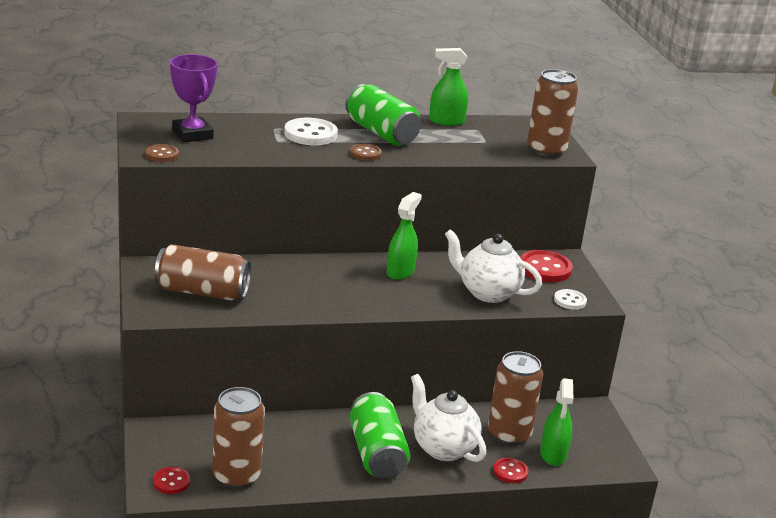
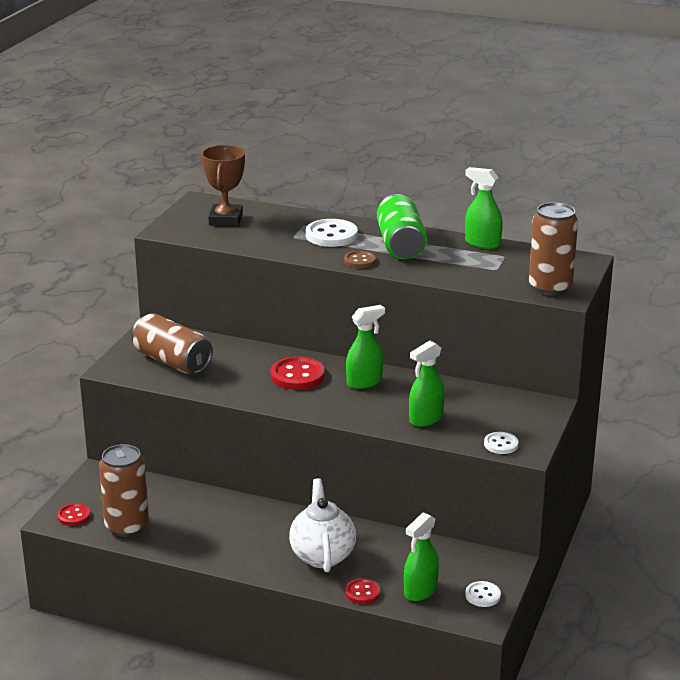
camera: 35 degrees right, 0 degrees up
(162, 155) = (178, 233): brown button -> none
(192, 134) = (225, 219): purple trophy -> brown trophy
(376, 453) = (259, 542): green can -> none
(487, 293) = (426, 418): white teapot -> green spray bottle
(509, 434) = (397, 561): brown can -> none
(545, 268) = (513, 410): red button -> red button (297, 376)
(603, 443) = (483, 595): none -> white button

